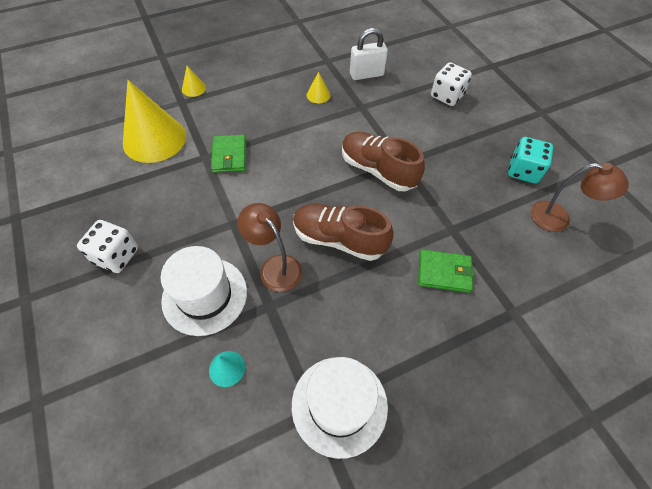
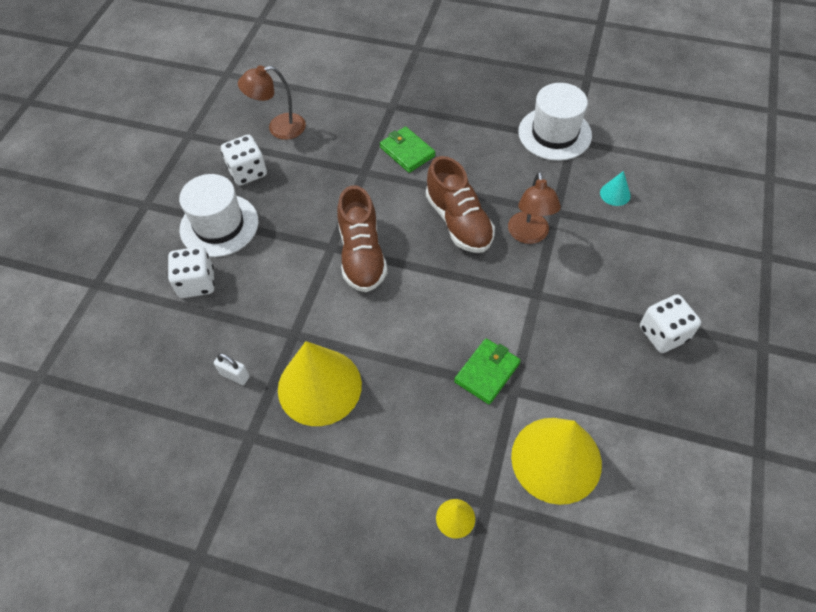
camera: 135 degrees left, 0 degrees up
(205, 295) = (602, 250): white hat -> white hat (219, 225)
(318, 95) = (319, 386): yellow cone -> yellow cone, size x2.38
(366, 74) = (235, 375): white padlock -> white padlock, size x0.59
(523, 171) = (247, 172): turquoise dice -> white dice
(558, 218) = (279, 128): brown lamp -> brown lamp turned 75 degrees counterclockwise

